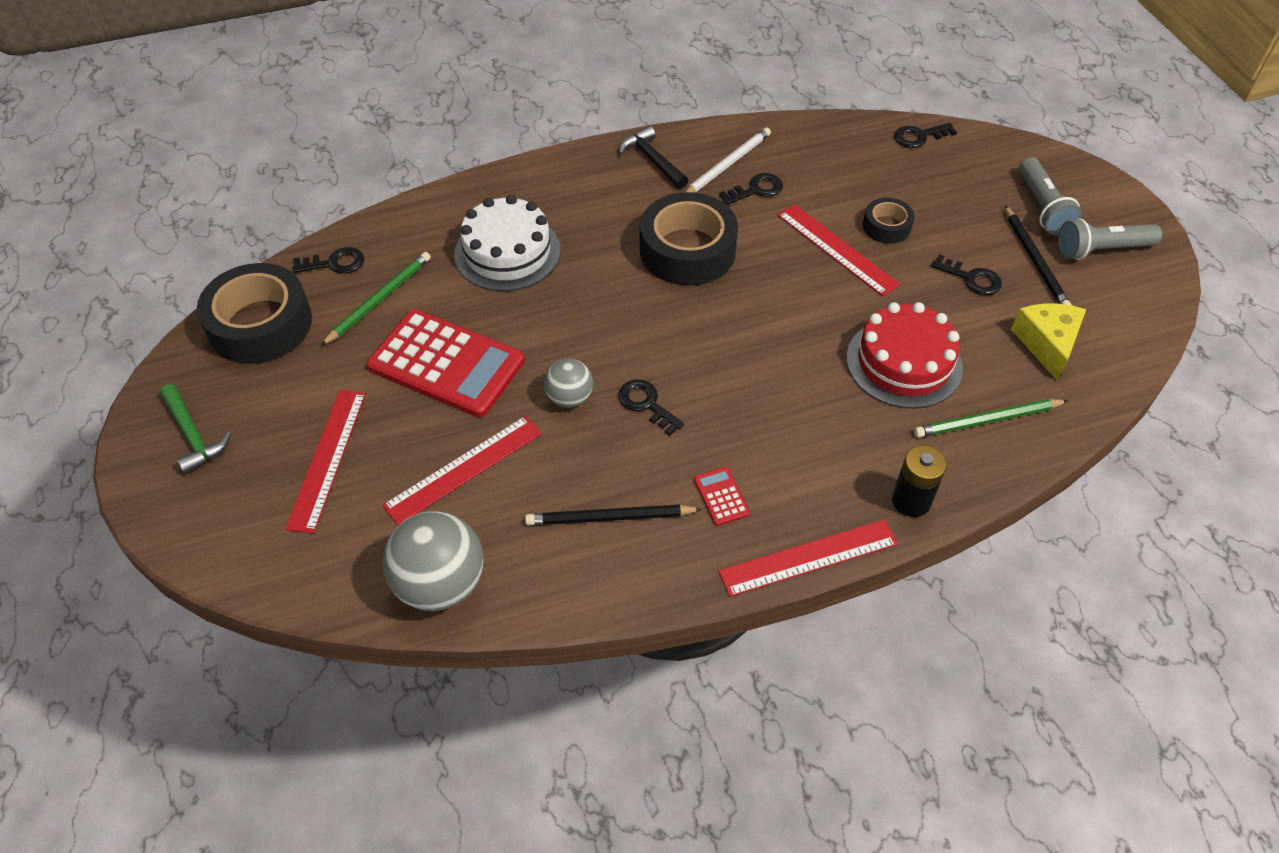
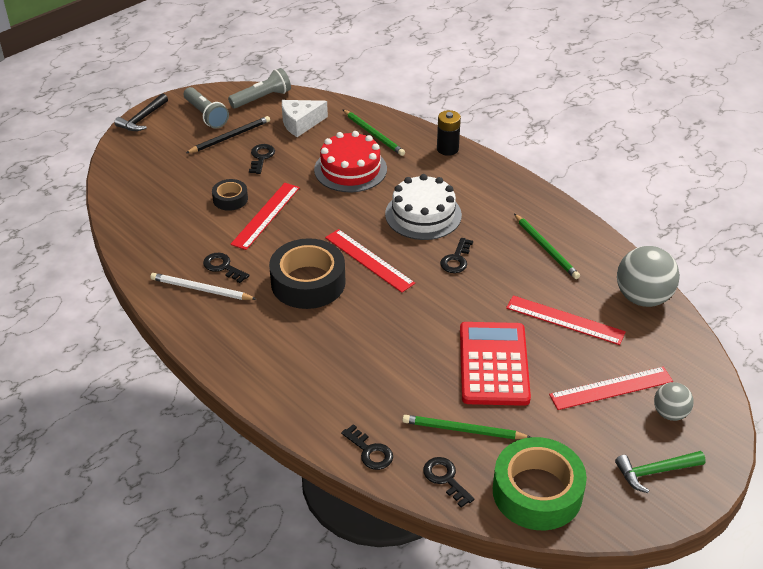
camera: 115 degrees left, 10 degrees down
(193, 435) = (655, 472): green hammer -> green hammer turned 135 degrees counterclockwise
(260, 324) = (537, 492): black tape -> green tape
(507, 252) = (368, 376): white cake -> white cake (423, 214)
(569, 398) = (476, 294): grey ball -> grey ball (670, 413)
(609, 518) = (546, 248): black pencil -> green pencil
(652, 160) = (215, 332): black hammer -> black hammer (142, 119)
(721, 496) = (497, 212): red calculator -> none
(808, 558) = (510, 173): red ruler -> red ruler (369, 260)
(919, 136) = (121, 204): black key -> black key (370, 451)
(1042, 207) = (176, 141): grey flashlight -> grey flashlight (262, 98)
(1047, 344) = (300, 123): yellow cheese -> white cheese

